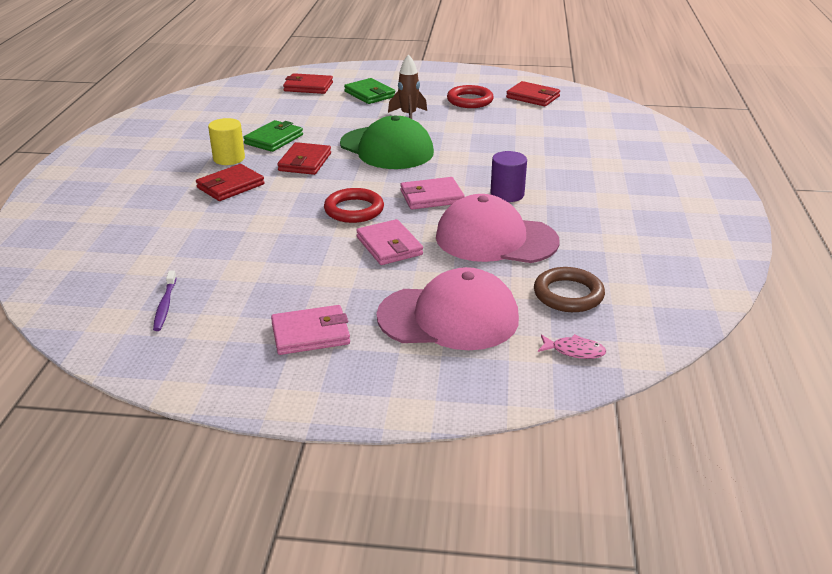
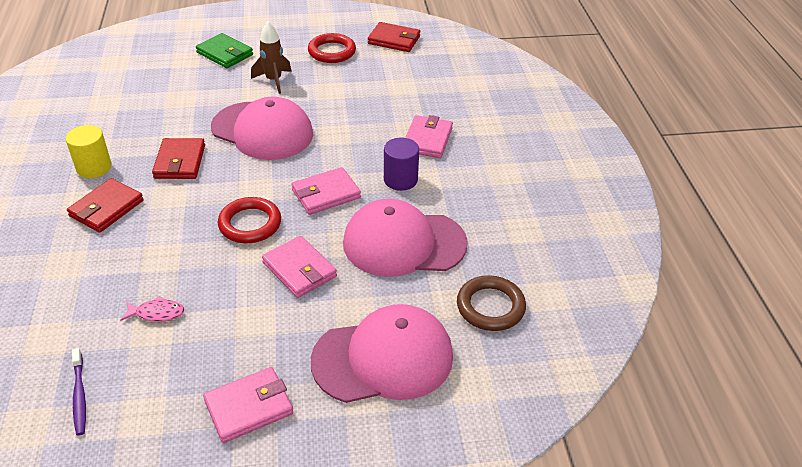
camera: 15 degrees left, 10 degrees up
(274, 139) = (137, 132): green wallet -> none
(308, 87) = (155, 50): red wallet -> none
(387, 148) = (262, 131): green cap -> pink cap
(543, 169) = (427, 140): none -> pink wallet
(574, 351) = (513, 380): pink fish -> pink fish (157, 313)

